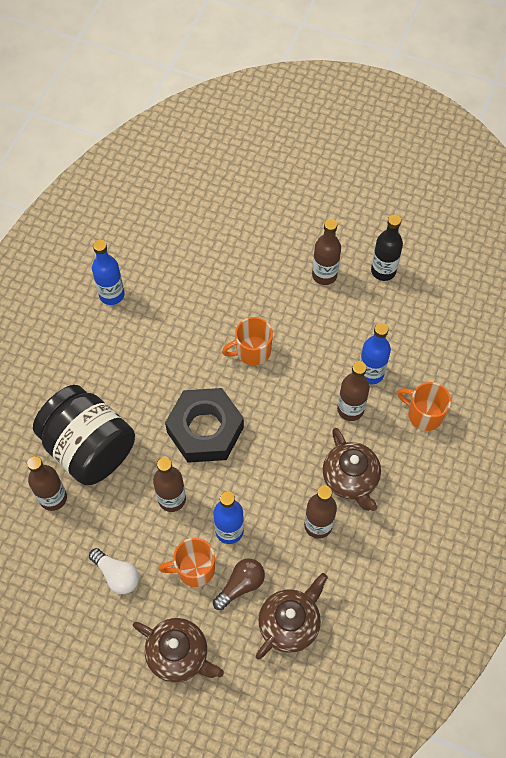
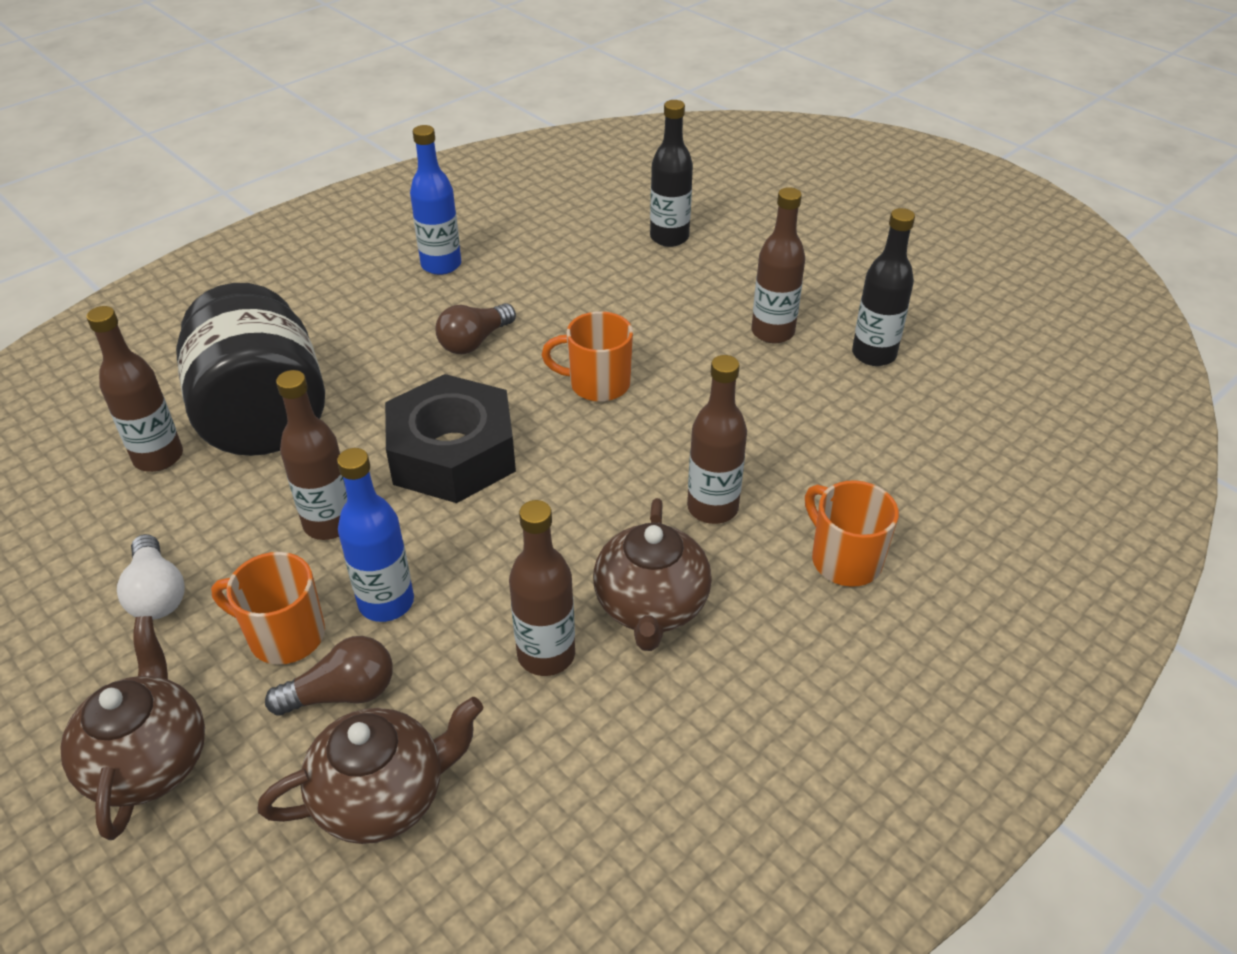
camera: 25 degrees right, 20 degrees down
(168, 347) = (474, 342): none -> brown light bulb
(179, 655) = (149, 760): brown teapot -> brown teapot turned 150 degrees counterclockwise
(231, 219) = (669, 237): none -> black bottle
(370, 373) = (778, 472): blue bottle -> none

